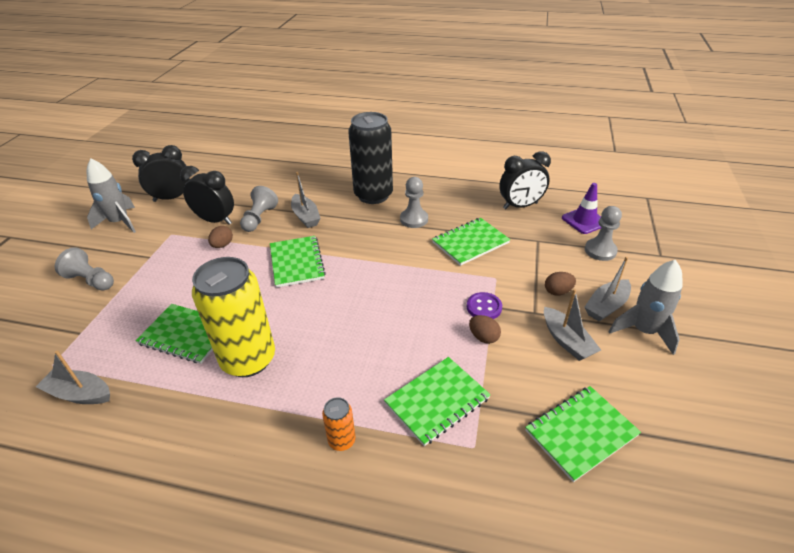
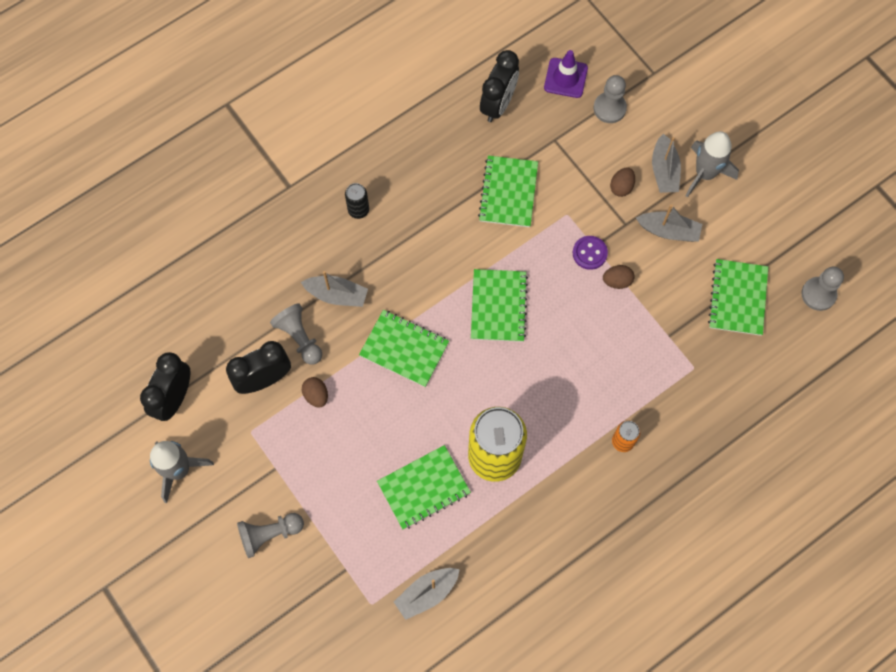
camera: 50 degrees left, 30 degrees up
(373, 195) = (358, 210): black can -> black can, size x0.43
(414, 219) = (432, 208): grey pawn -> grey pawn (818, 294)
(437, 401) = (643, 360): green notebook -> green notebook (498, 306)

